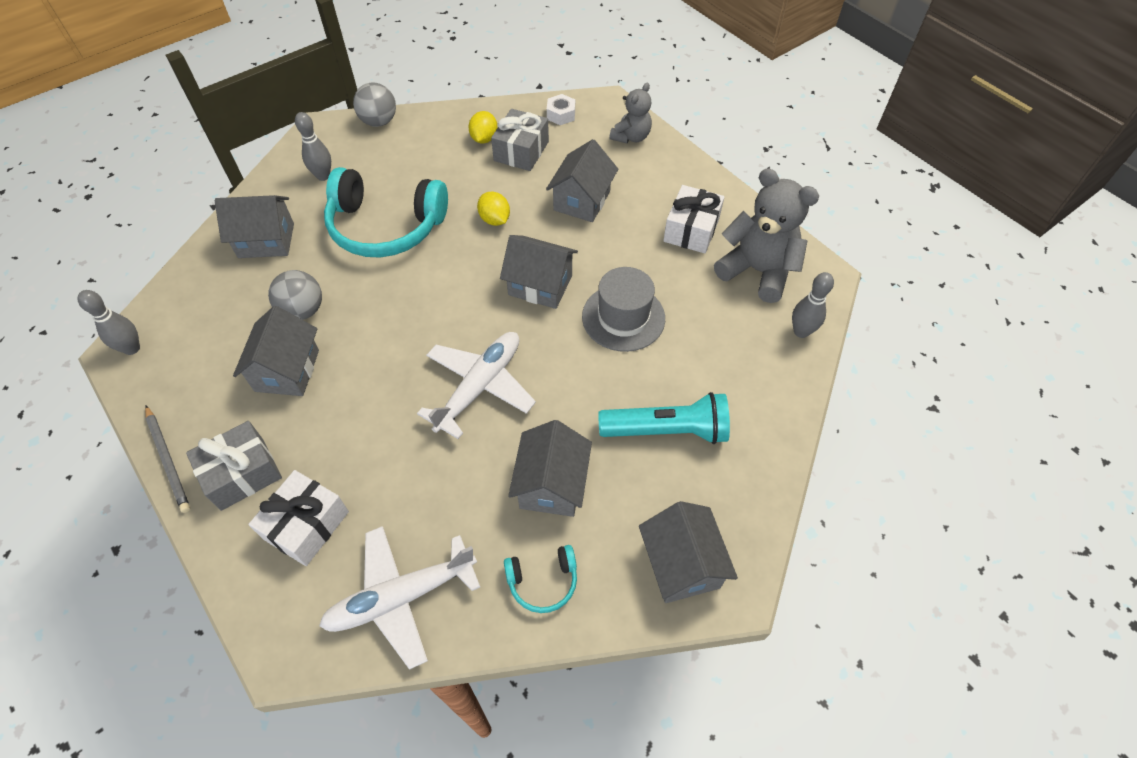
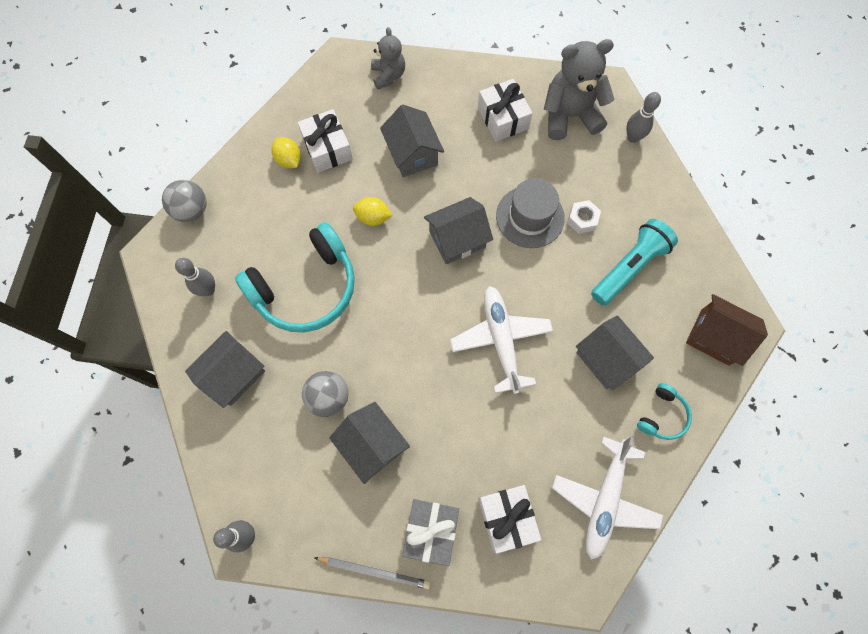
camera: 45 degrees left, 15 degrees up
(521, 151) = (327, 148): grey gift -> white gift
(561, 114) = (320, 95): white nut -> white nut (582, 219)
(681, 564) = (714, 337): grey house -> brown house

